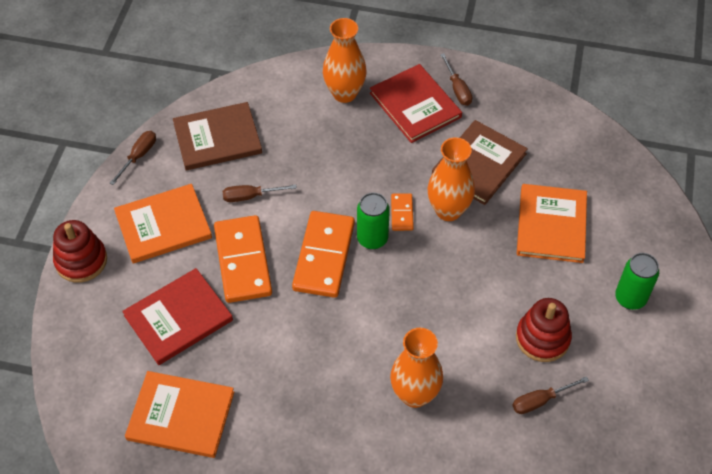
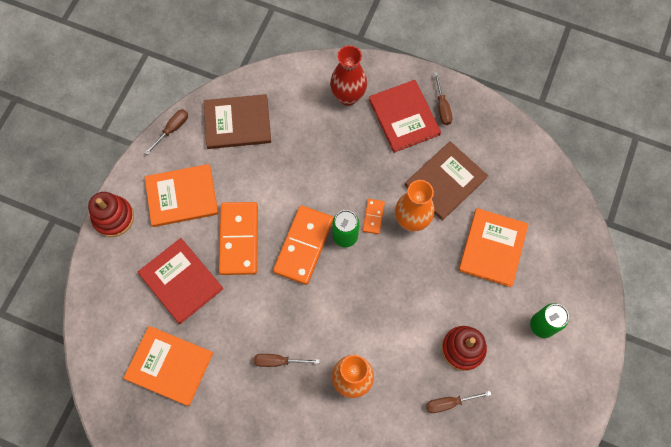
camera: 10 degrees right, 15 degrees up
(178, 318) = (181, 281): red book -> red book turned 75 degrees clockwise
(250, 196) = (255, 181): brown screwdriver -> brown screwdriver (278, 361)
(344, 93) = (348, 96): orange vase -> red vase

